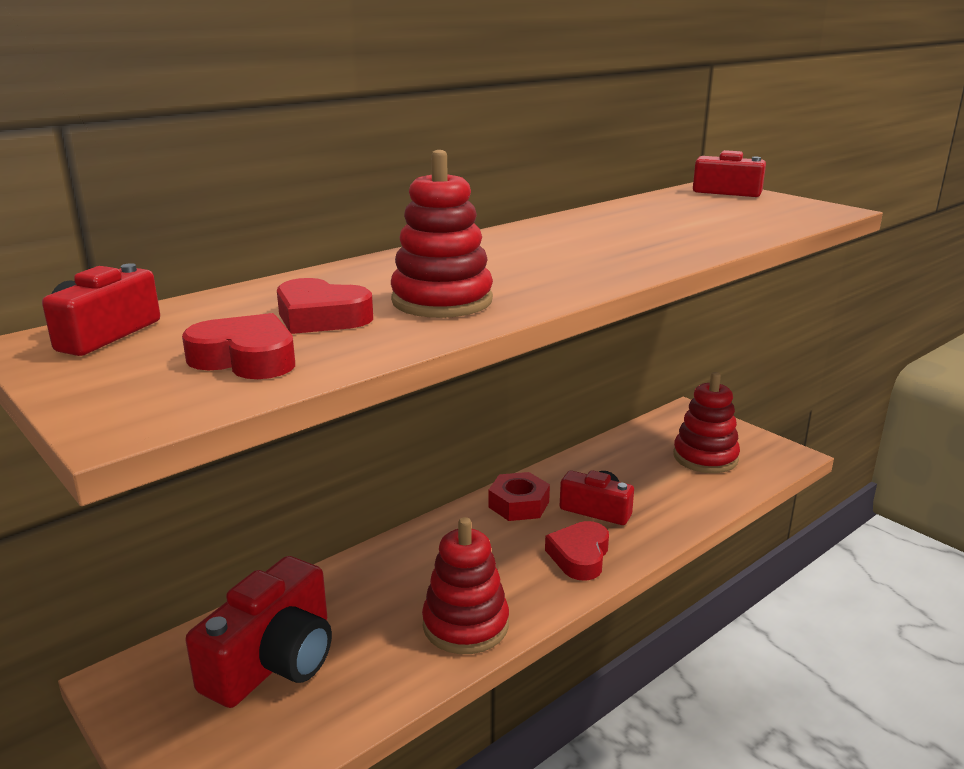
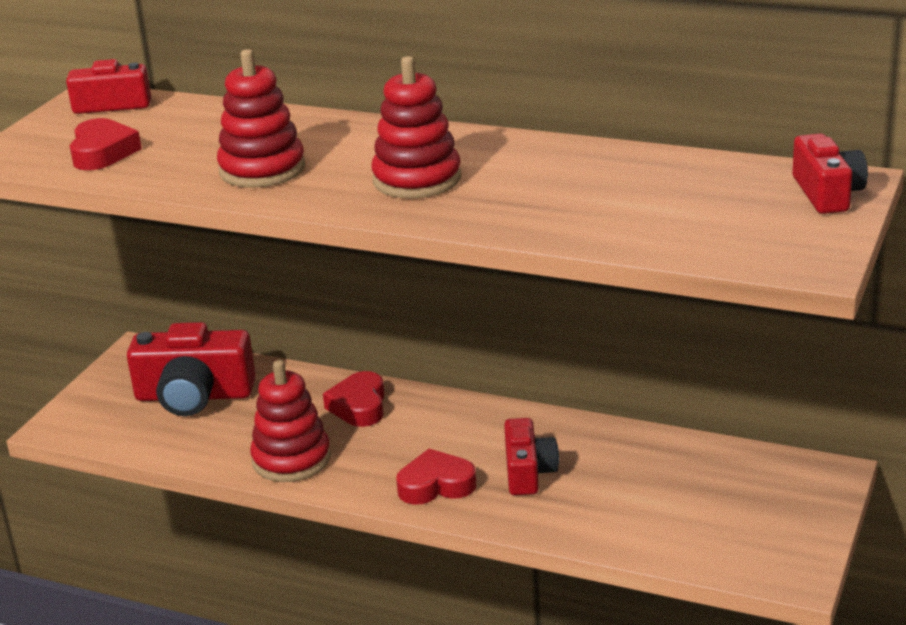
camera: 65 degrees right, 5 degrees up
(321, 317) = (193, 146): red heart -> red heart (359, 406)
(518, 504) = (495, 426): red nut -> none
(705, 457) = (717, 513): red stacking toy -> red stacking toy (417, 179)

